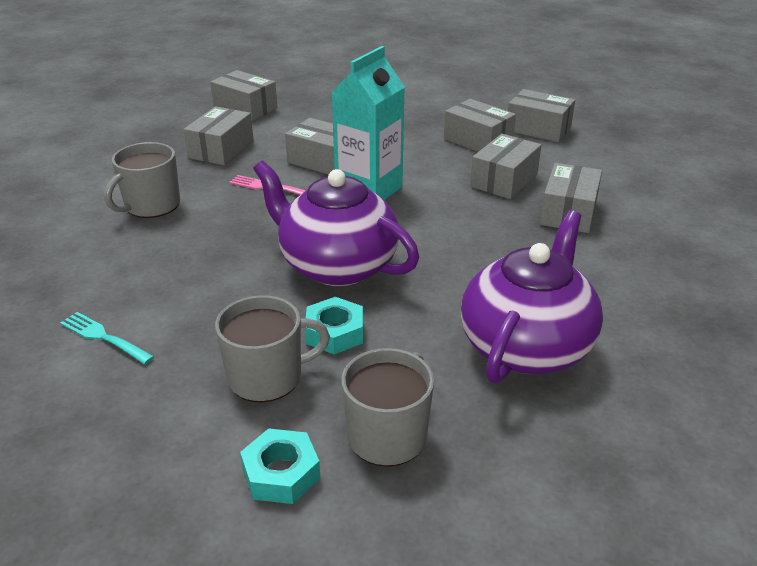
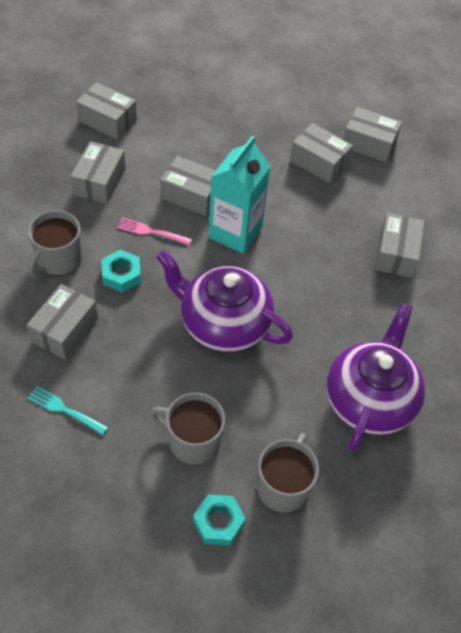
camera: 10 degrees left, 20 degrees up
(267, 377) = (192, 441): grey mug -> grey mug turned 135 degrees counterclockwise
(334, 333) = (233, 395): turquoise nut -> turquoise nut (121, 275)
(504, 180) = (343, 215): grey box -> grey box (65, 330)

